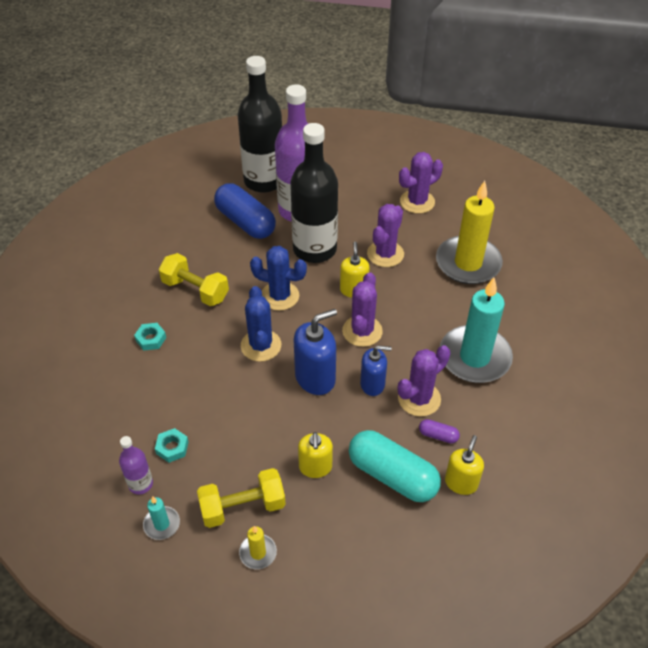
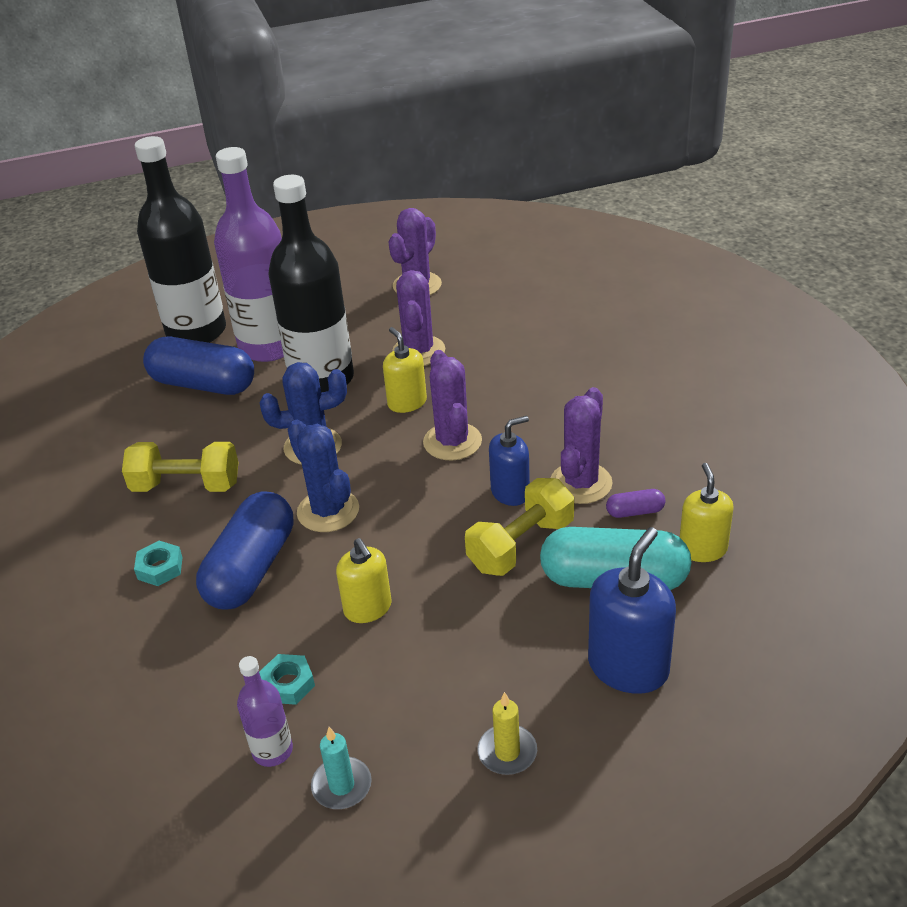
camera: 25 degrees left, 10 degrees down
(197, 363) = (251, 569): none -> blue capsule
(243, 507) = (444, 708): yellow dumbbell -> yellow dumbbell (521, 545)
(315, 378) = (430, 516): blue soap dispenser -> blue soap dispenser (628, 667)
(315, 467) = (508, 615): yellow soap dispenser -> yellow soap dispenser (368, 608)
(468, 263) = (528, 323): yellow candle -> none
(474, 357) = (612, 413): turquoise candle -> none

